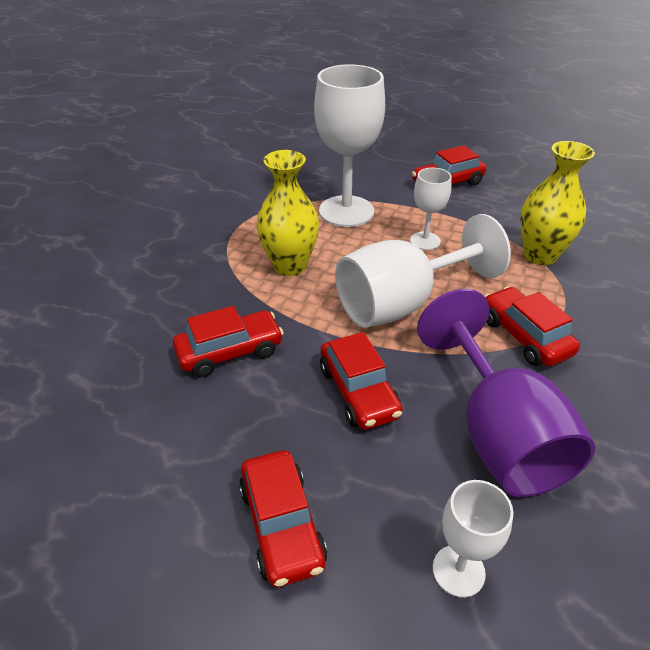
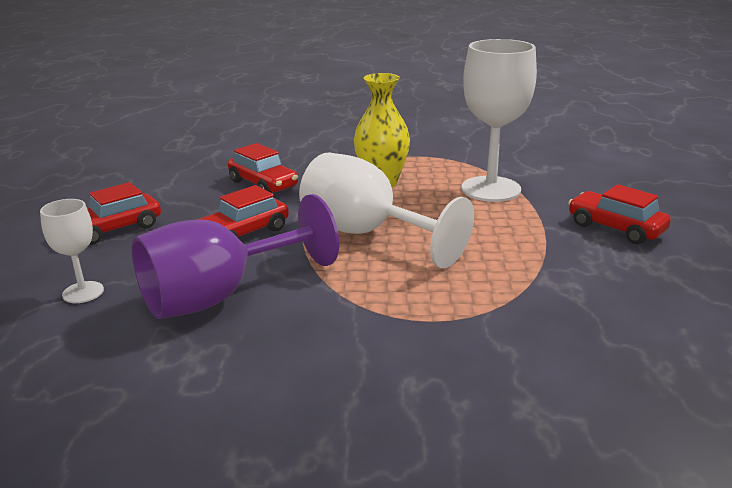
camera: 70 degrees right, 15 degrees down
(425, 241) = (479, 231): white goblet -> none
(524, 336) = (360, 299): red car -> none
(540, 255) = (521, 298): yellow vase -> none

